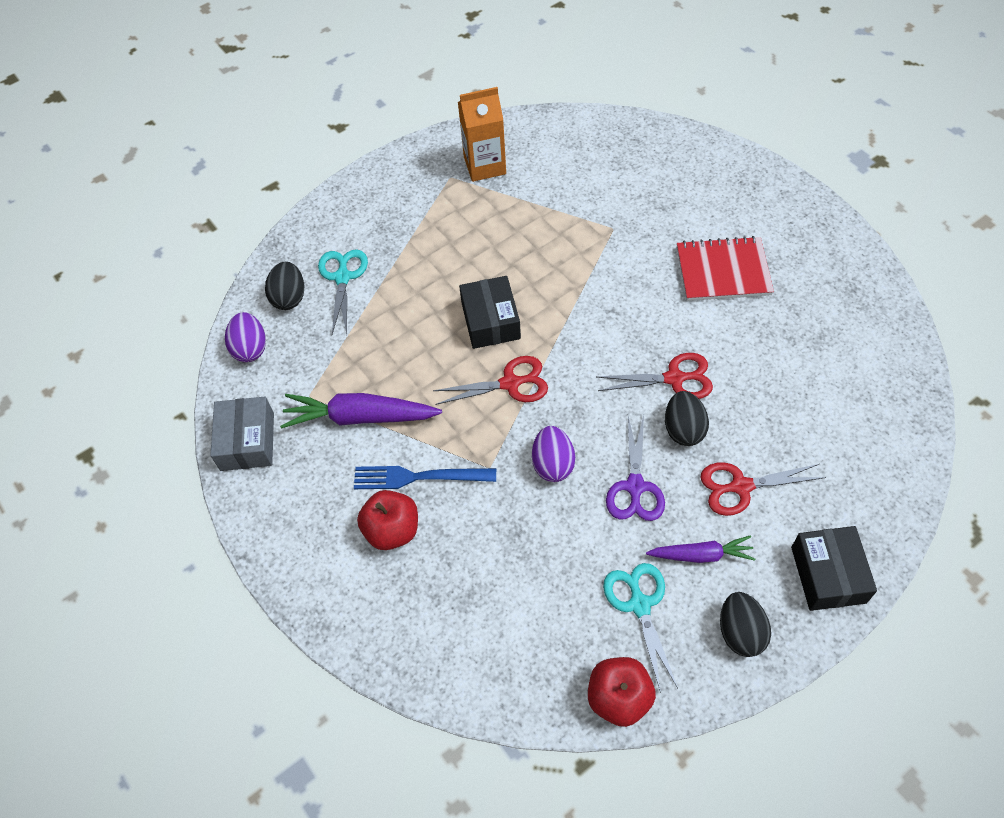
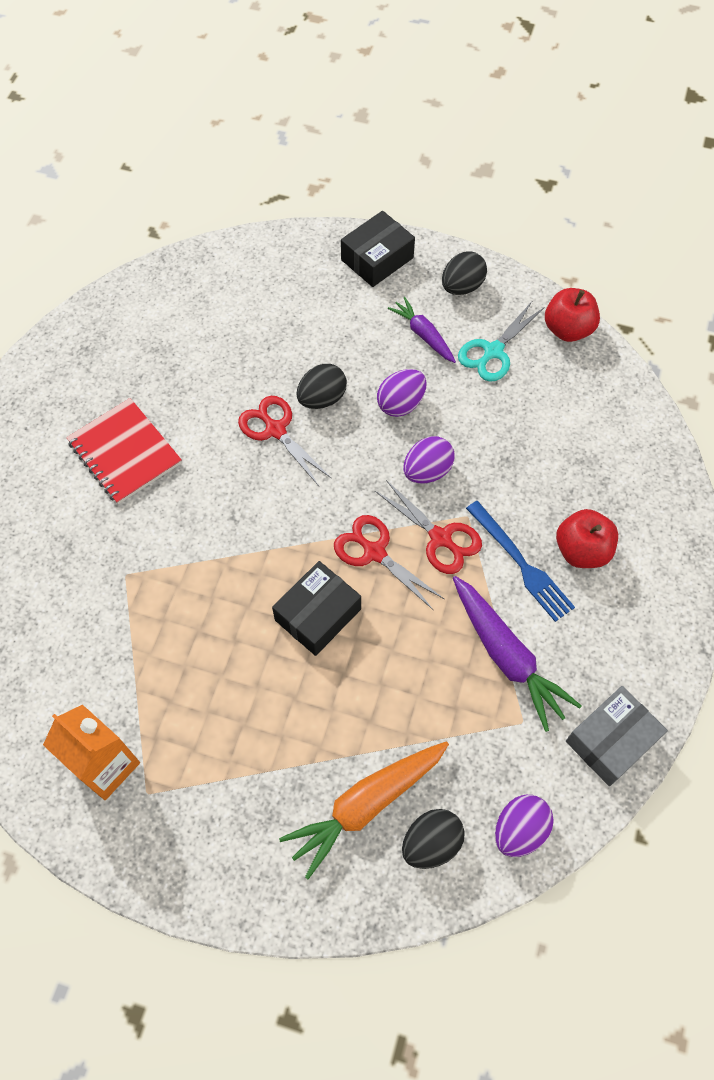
camera: 130 degrees left, 5 degrees up
(342, 277) = (366, 805): turquoise scissors -> orange carrot
(635, 486) = (401, 404): purple scissors -> purple egg
(741, 486) = (345, 337): red scissors -> red scissors (440, 538)

